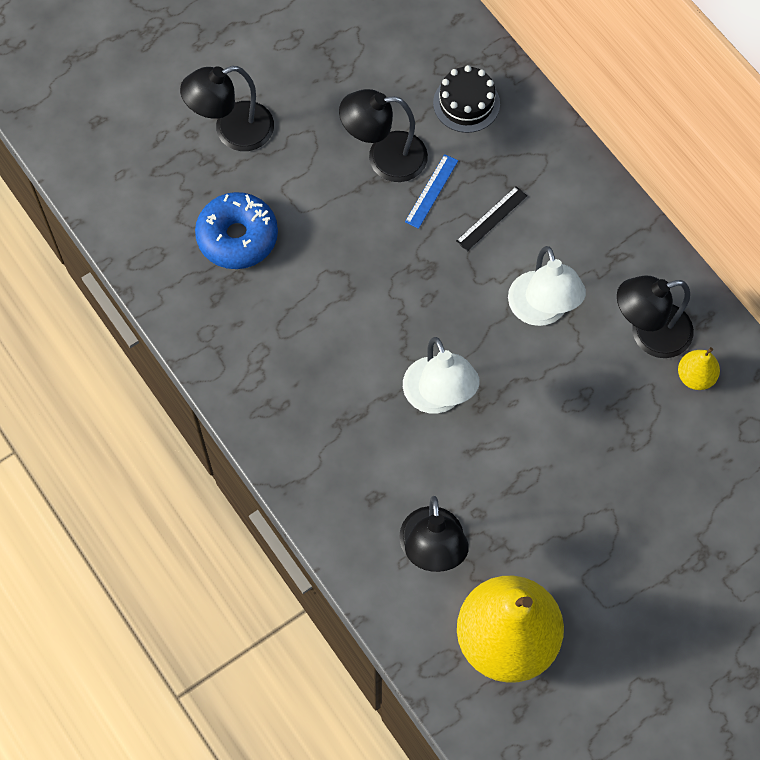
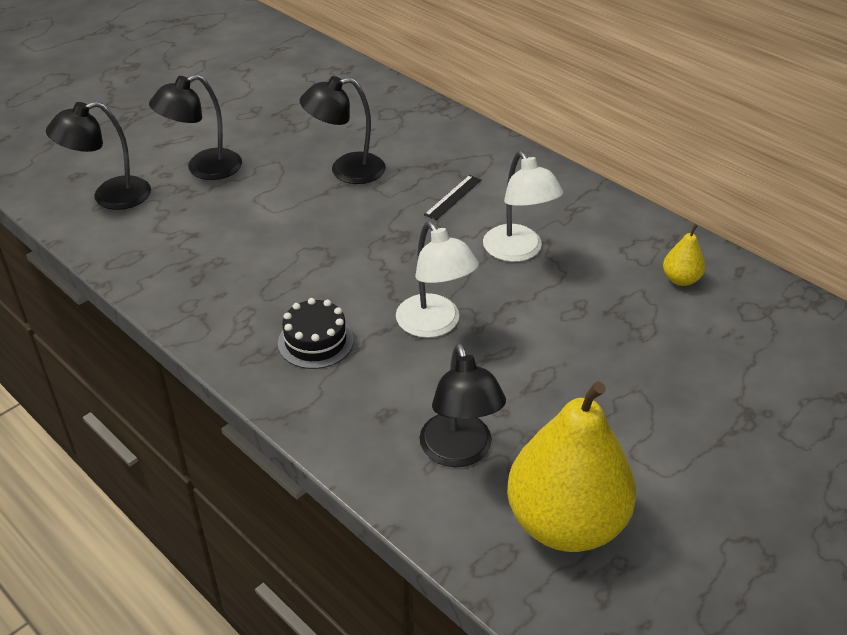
camera: 10 degrees left, 25 degrees down
(237, 237) = (214, 234): blue donut -> none
(431, 191) = (394, 186): blue ruler -> none
(466, 103) = (412, 132): black cake -> black cake (315, 341)
(649, 334) = (624, 255): black lamp -> black lamp (110, 197)

